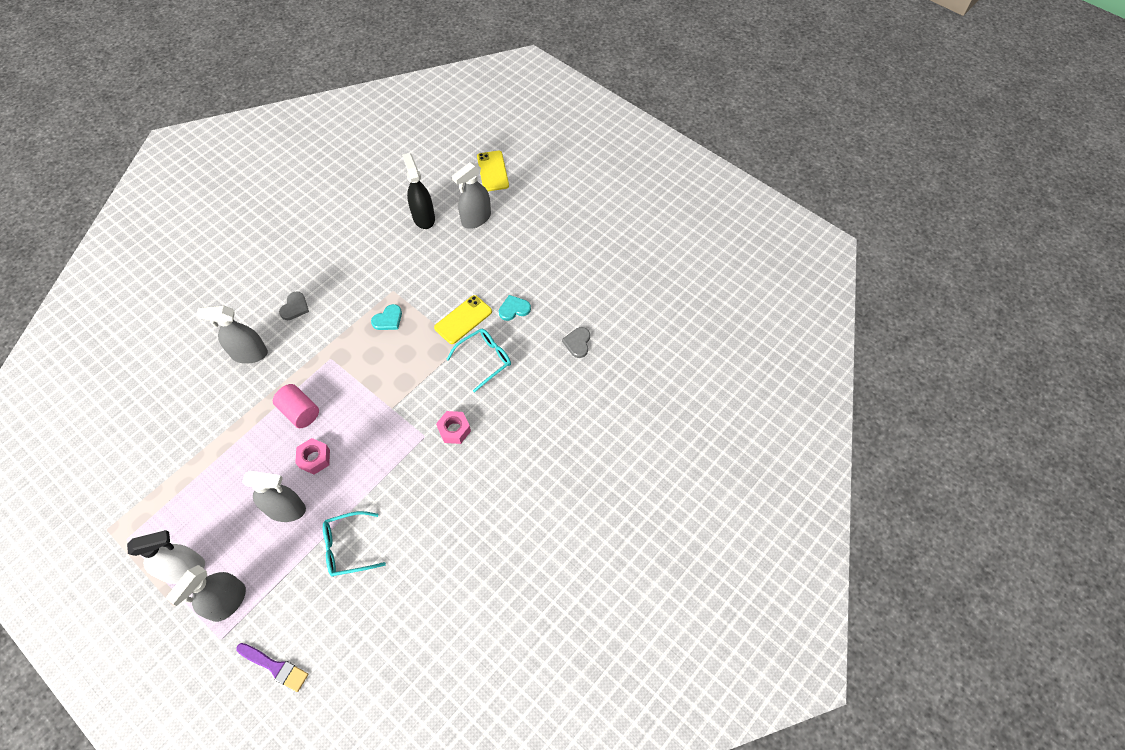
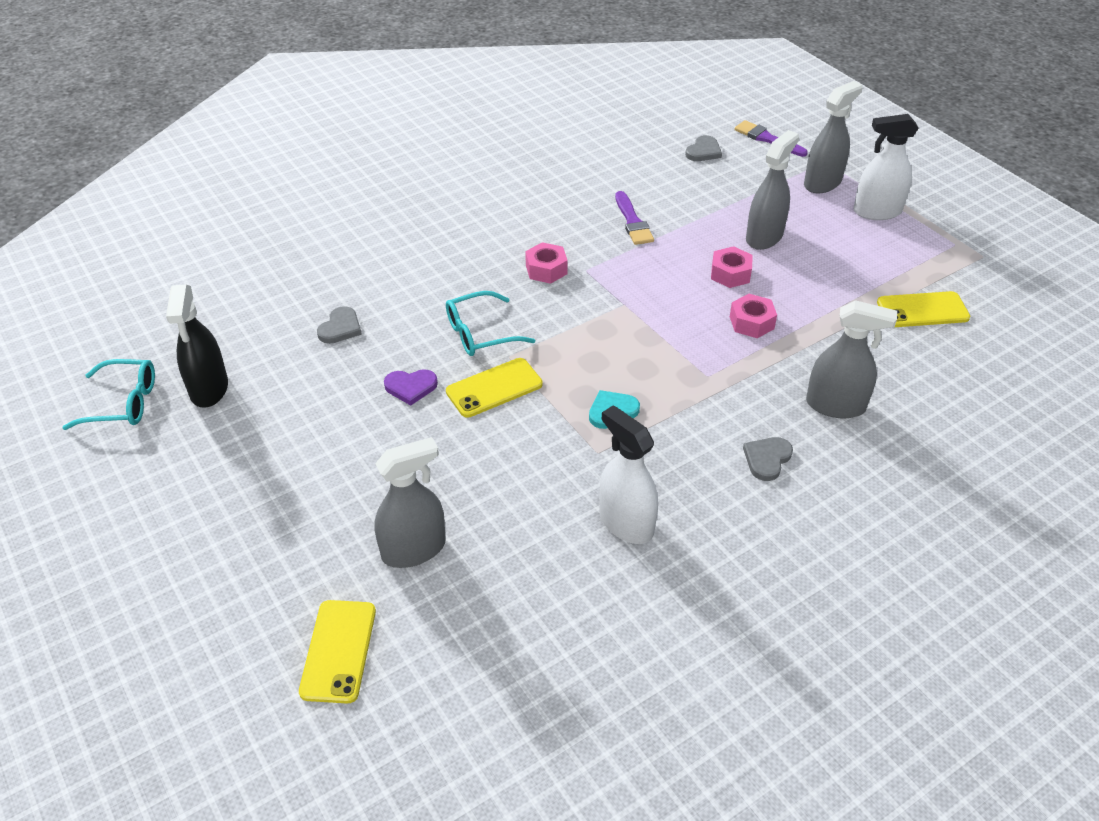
camera: 165 degrees left, 15 degrees down
(173, 453) = (922, 310): none -> yellow phone
(286, 509) = (764, 237): grey spray bottle -> grey spray bottle turned 105 degrees clockwise
(300, 412) = (751, 322): pink cylinder -> pink nut
(339, 626) = (703, 151): none -> grey heart
(348, 547) = (691, 198): turquoise glasses -> turquoise glasses (123, 403)
(372, 254) = (625, 523): none -> white spray bottle
(395, 502) = (633, 222): none -> purple brush
(423, 217) = (514, 575): black spray bottle -> black spray bottle (209, 389)
(514, 309) = (411, 387): turquoise heart -> purple heart

